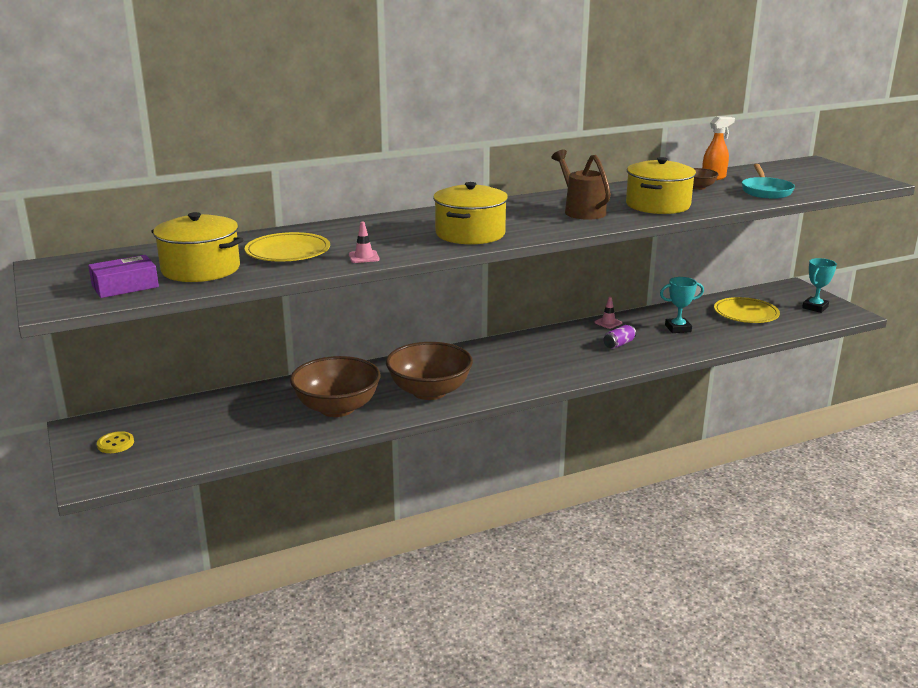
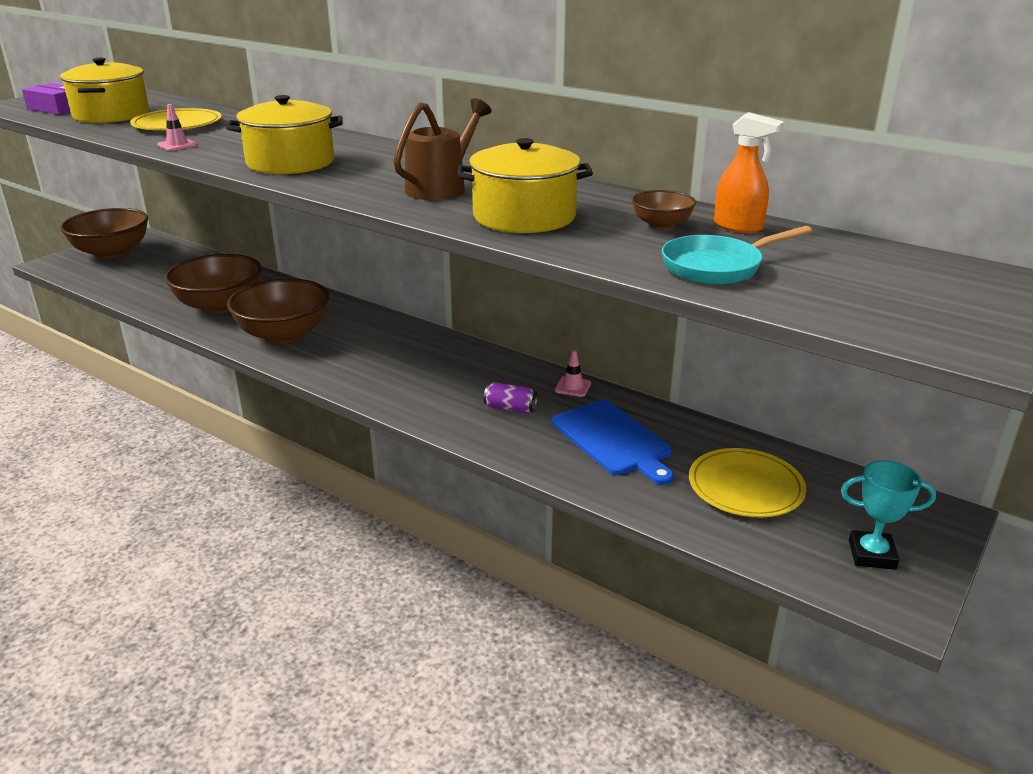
camera: 60 degrees right, 5 degrees up
(115, 444) = (112, 253): yellow button -> brown bowl
(678, 328) = (613, 440): turquoise trophy -> blue cutting board

